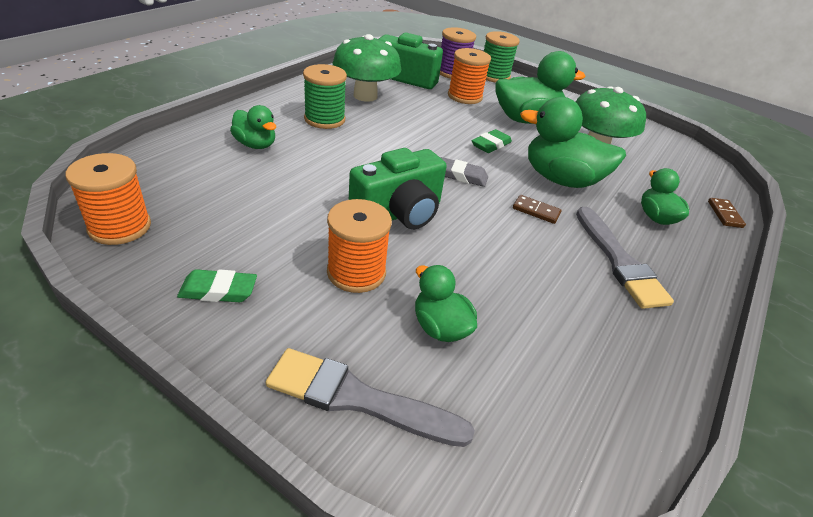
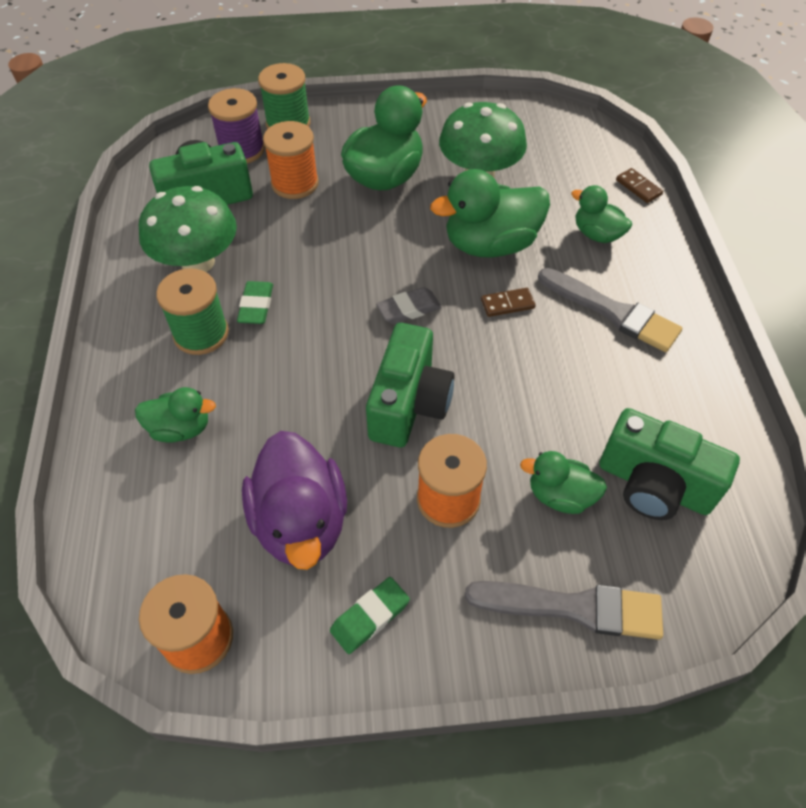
camera: 35 degrees left, 15 degrees up
(252, 220) = (301, 522): none -> purple duck
(358, 399) = (573, 608): grey brush -> grey brush turned 150 degrees counterclockwise
(491, 145) = (391, 243): green eraser -> green eraser (256, 306)
(530, 378) = (654, 485): none -> green camera

